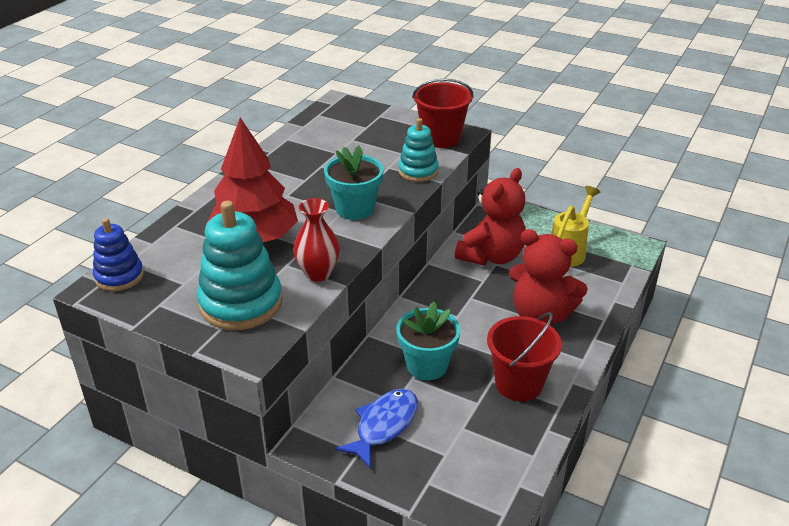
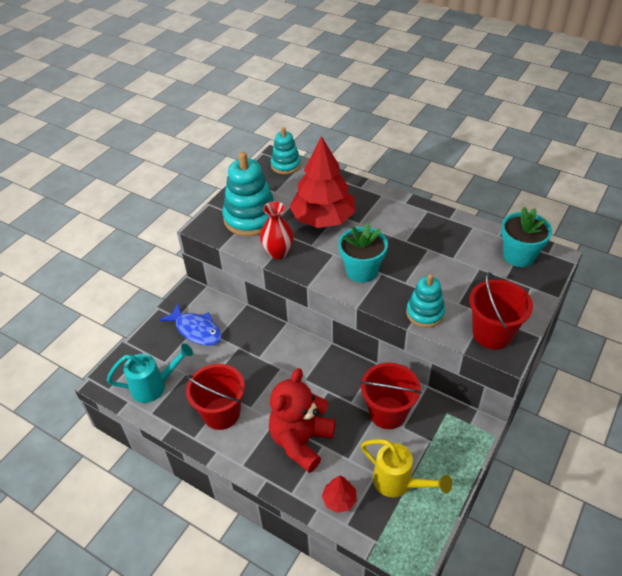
camera: 95 degrees right, 10 degrees up
(119, 276) = (286, 165): blue stacking toy -> turquoise stacking toy
(427, 365) = (249, 356): turquoise flower pot -> turquoise flower pot (519, 256)
(489, 458) = (155, 386): none -> turquoise watering can
(491, 256) = (387, 412): red teddy bear -> red bucket
(599, 287) = (339, 500): none -> red tree

